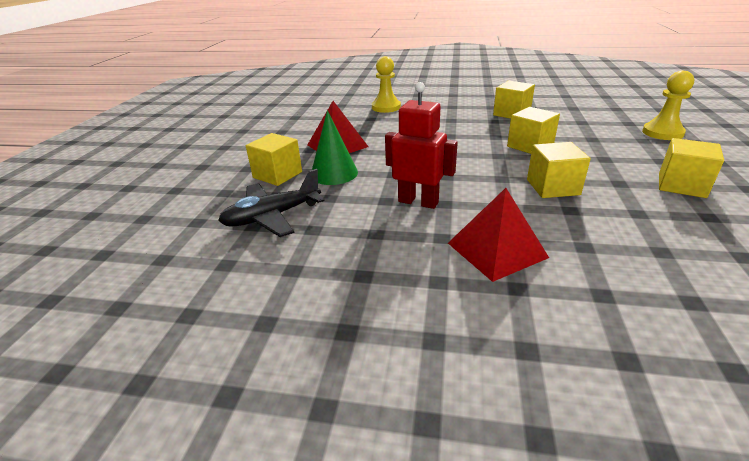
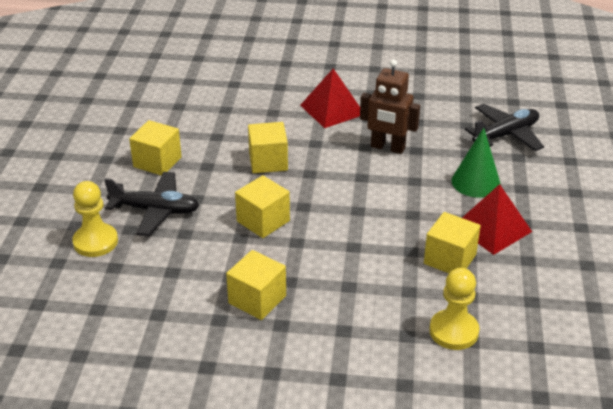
camera: 175 degrees right, 5 degrees up
(277, 175) = (534, 181): yellow cube -> yellow cube (450, 259)
(418, 202) = (387, 148): red robot -> brown robot
(635, 150) = (155, 210): none -> black plane

